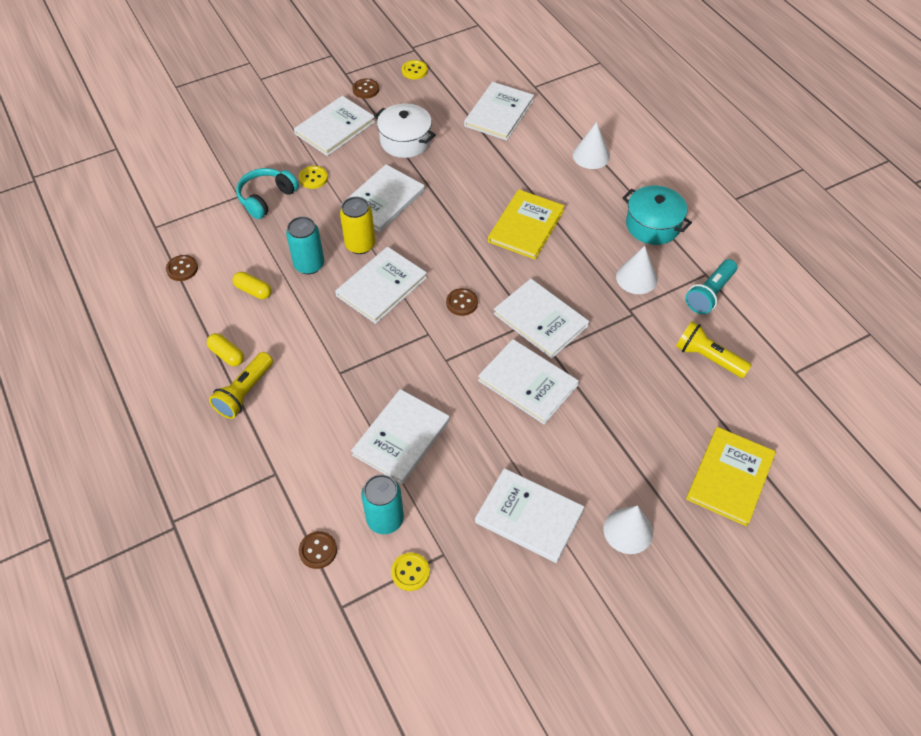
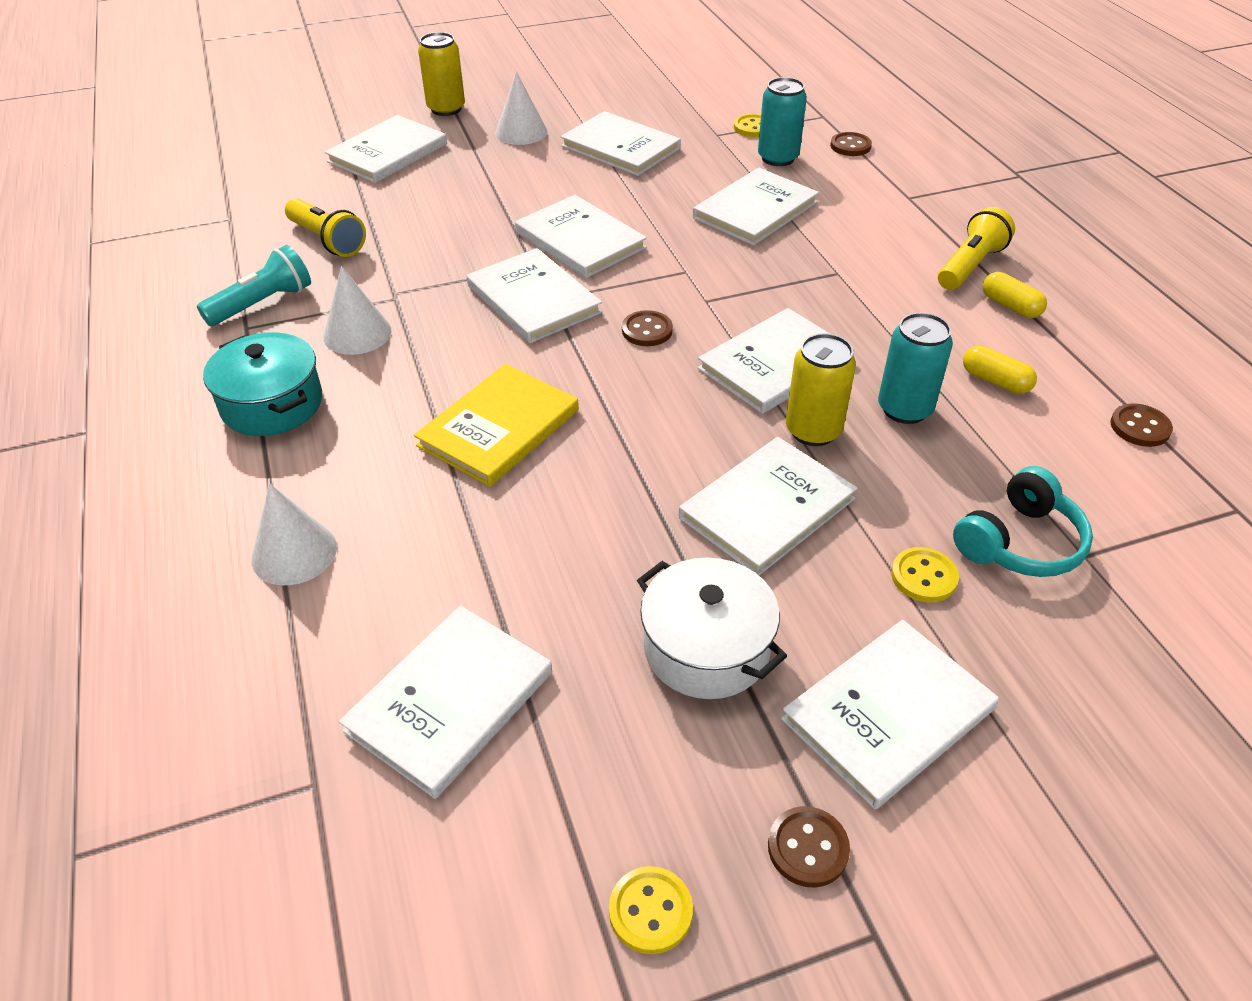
camera: 170 degrees left, 10 degrees down
(718, 564) = (446, 109): none -> yellow can
(730, 477) = (387, 153): yellow book -> white book

